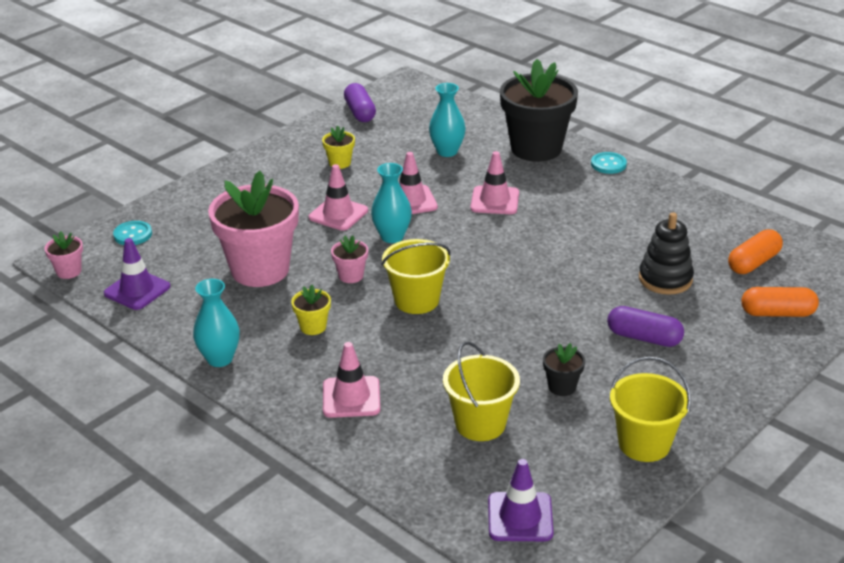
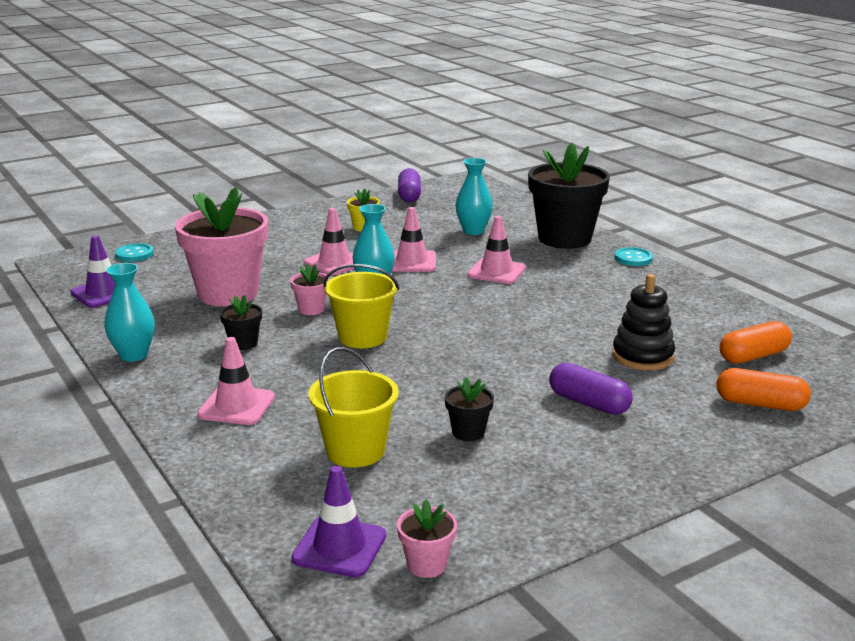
camera: 15 degrees right, 10 degrees down
(69, 271) = (56, 272): pink flower pot -> pink flower pot (427, 565)
(313, 327) = (243, 343): yellow flower pot -> black flower pot
(644, 444) = (531, 501): yellow bucket -> none

